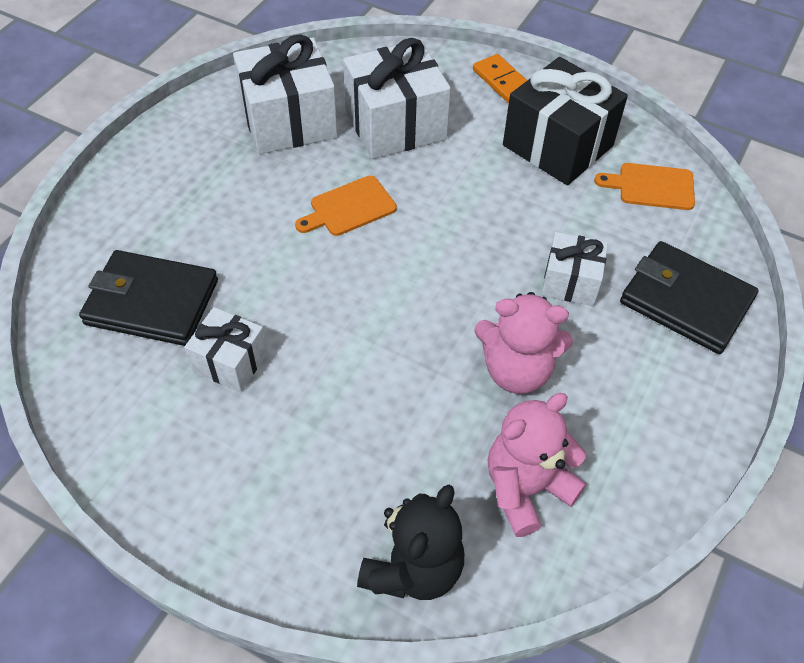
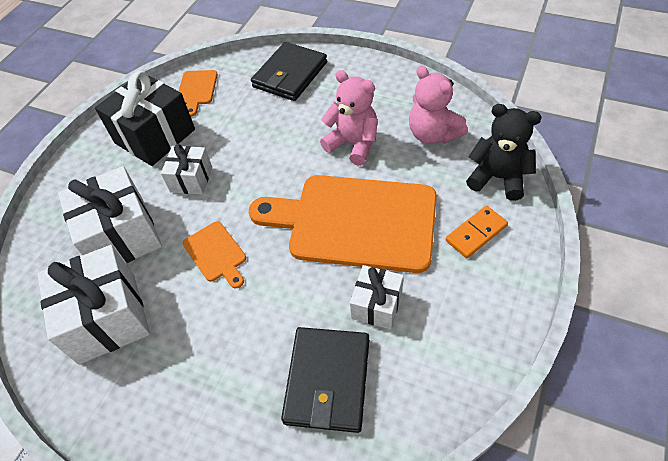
camera: 90 degrees left, 0 degrees up
(365, 354) = (355, 222): none -> orange cutting board
(503, 82) = (79, 171): orange domino -> orange domino (476, 233)
(516, 370) = (353, 144): pink teddy bear -> pink teddy bear turned 60 degrees counterclockwise
(570, 282) = (280, 124): white gift -> white gift (191, 179)

